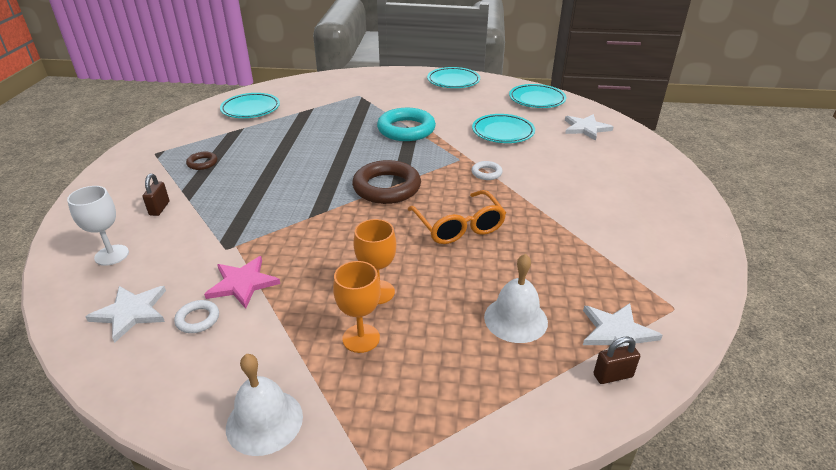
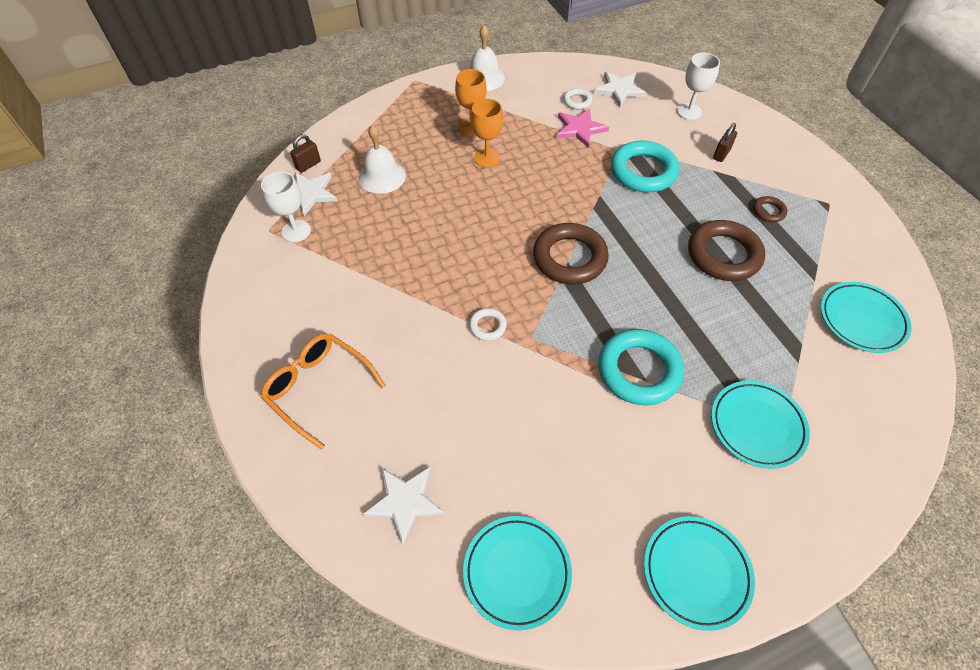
camera: 150 degrees right, 20 degrees up
(159, 208) = (721, 154): brown padlock -> brown padlock turned 60 degrees clockwise
(245, 221) = (643, 171): none -> turquoise ring
(275, 154) = (723, 255): none -> brown ring
(458, 226) = (469, 239): orange glasses -> orange glasses (318, 388)
(503, 132) = (516, 427): turquoise plate -> turquoise plate (757, 426)
(640, 295) = (296, 231): none -> white goblet

